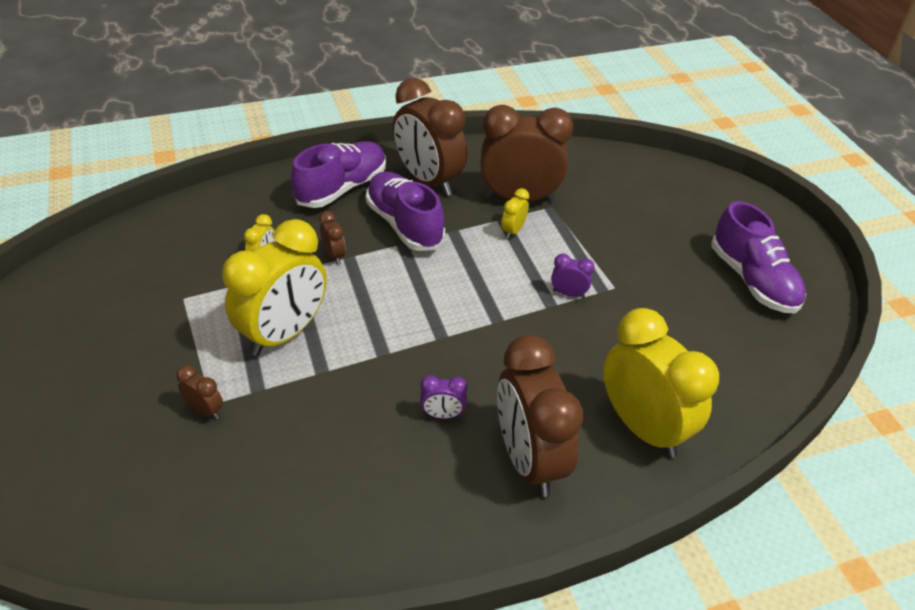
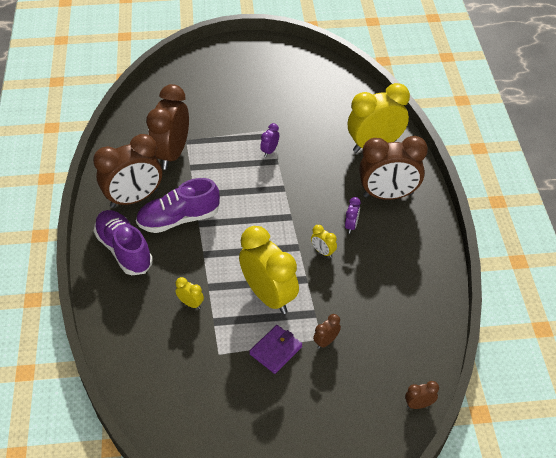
camera: 75 degrees left, 5 degrees up
(188, 355) = (275, 350): none -> purple wallet
(334, 255) = (199, 262): brown clock -> brown clock (419, 404)
(513, 231) = (204, 164): yellow clock -> yellow clock (323, 252)
(752, 280) = (280, 71): purple shoe -> none

